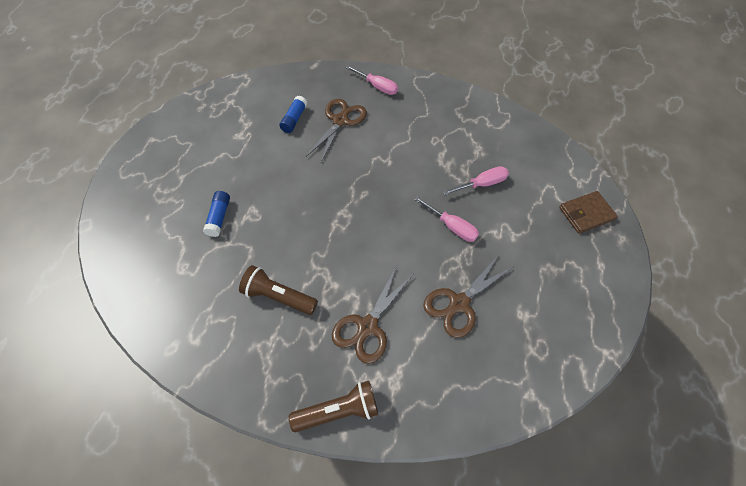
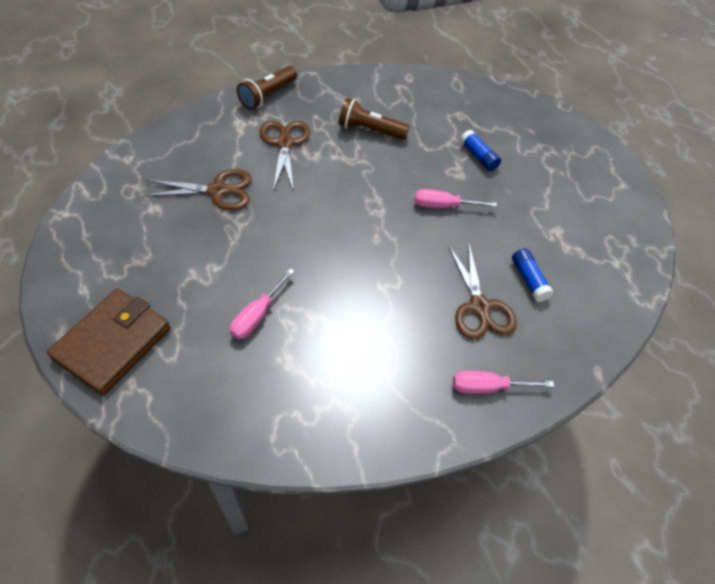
camera: 140 degrees right, 5 degrees down
(278, 297) = (370, 130): brown flashlight -> brown flashlight turned 150 degrees counterclockwise
(451, 226) = (264, 251): pink screwdriver -> pink screwdriver (443, 206)
(459, 303) = (217, 190): brown scissors -> brown scissors turned 75 degrees clockwise
(586, 214) = (113, 343): brown wallet -> brown wallet, size x1.55

